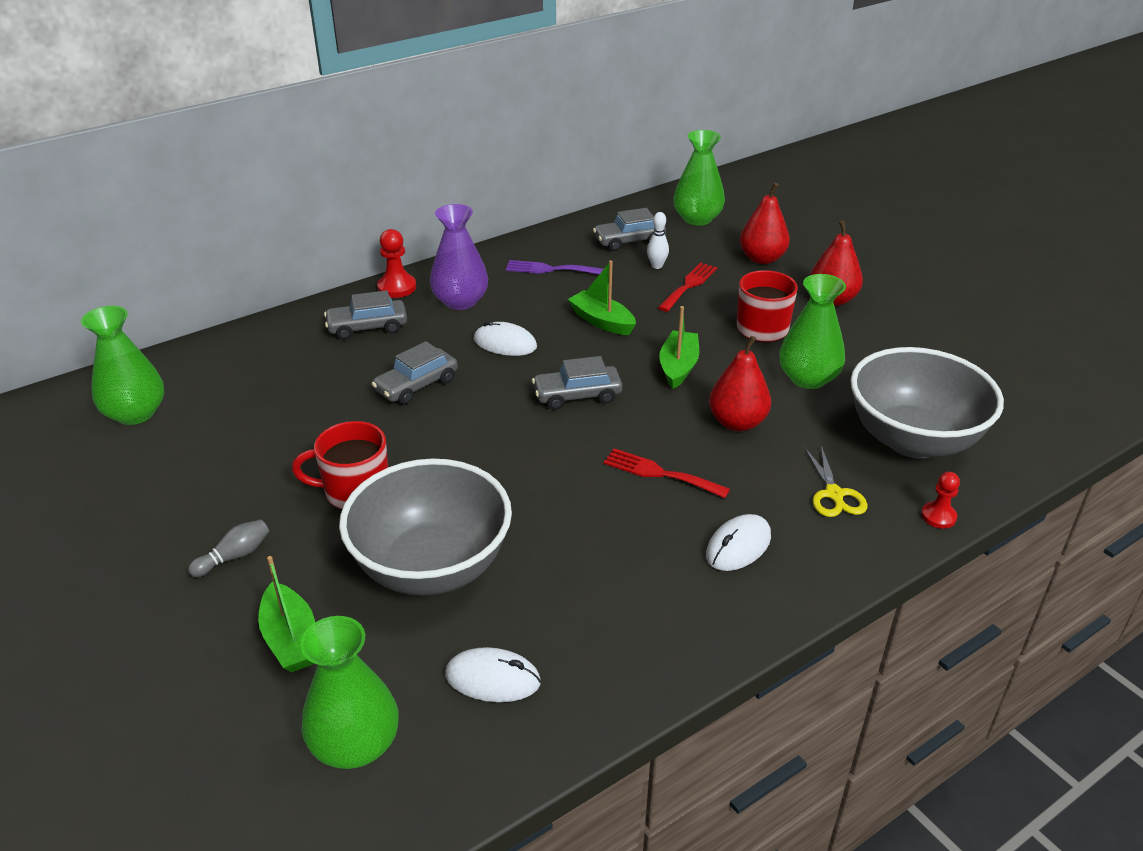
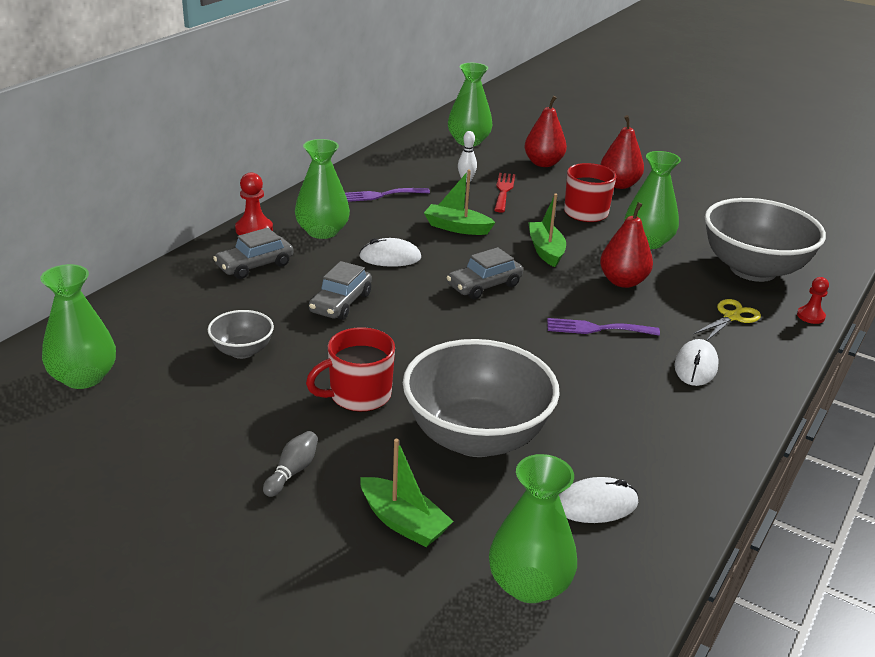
camera: 25 degrees left, 5 degrees down
(287, 418) = (242, 351): none -> grey bowl
(460, 301) = (322, 231): purple vase -> green vase
(629, 241) = (428, 165): grey car -> none
(660, 473) = (596, 329): red fork -> purple fork
(834, 494) = (731, 317): yellow scissors -> yellow scissors turned 105 degrees counterclockwise

